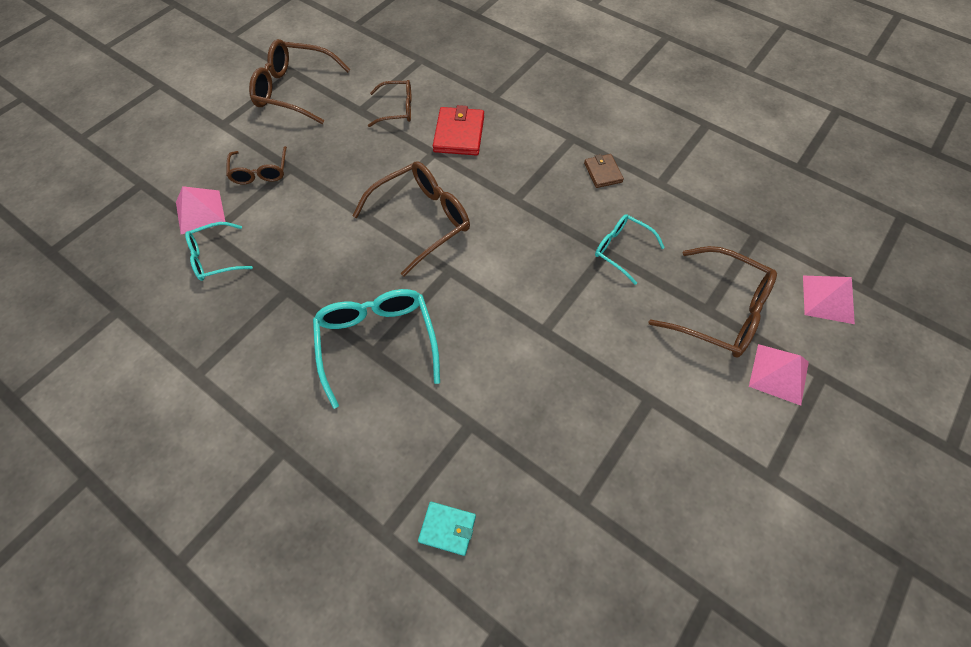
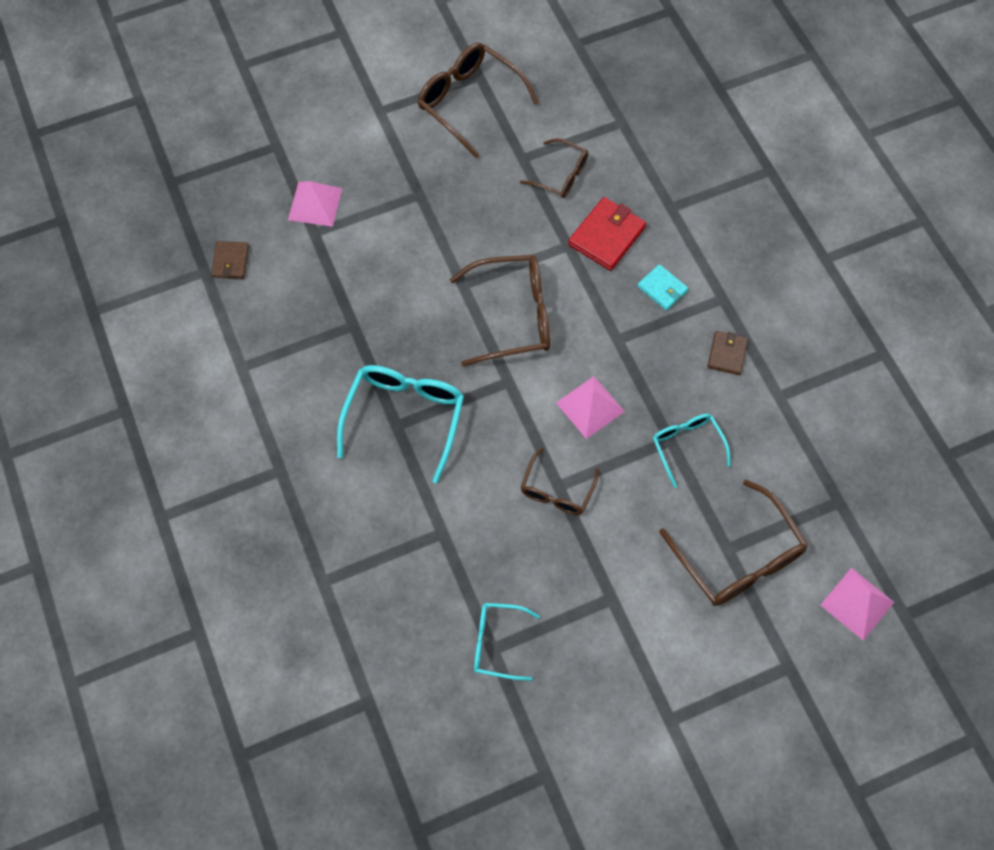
camera: 30 degrees right, 5 degrees up
(141, 290) = (230, 261): none -> brown wallet
(215, 257) = (307, 260): turquoise glasses -> turquoise glasses (498, 643)
(260, 172) = (389, 185): brown glasses -> brown glasses (557, 490)
(447, 528) = (374, 605): turquoise wallet -> turquoise wallet (662, 289)
(778, 374) = (748, 643): pink pyramid -> pink pyramid (590, 407)

